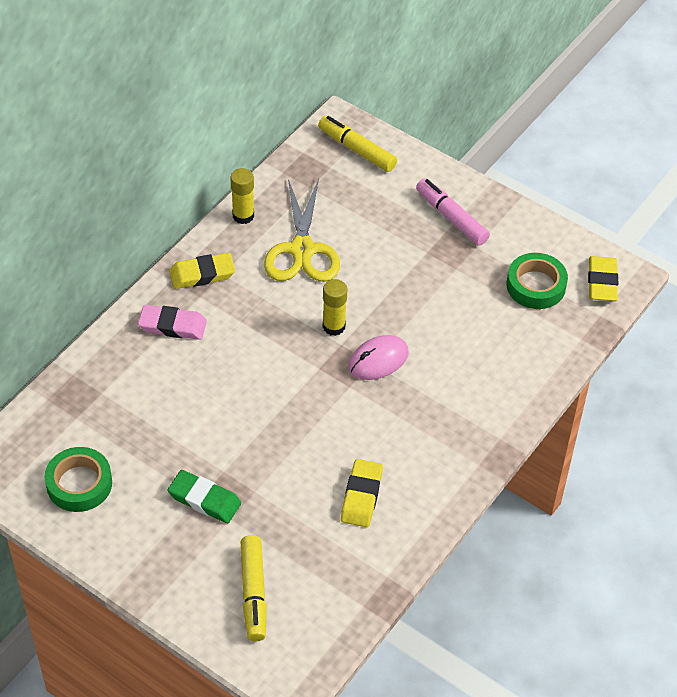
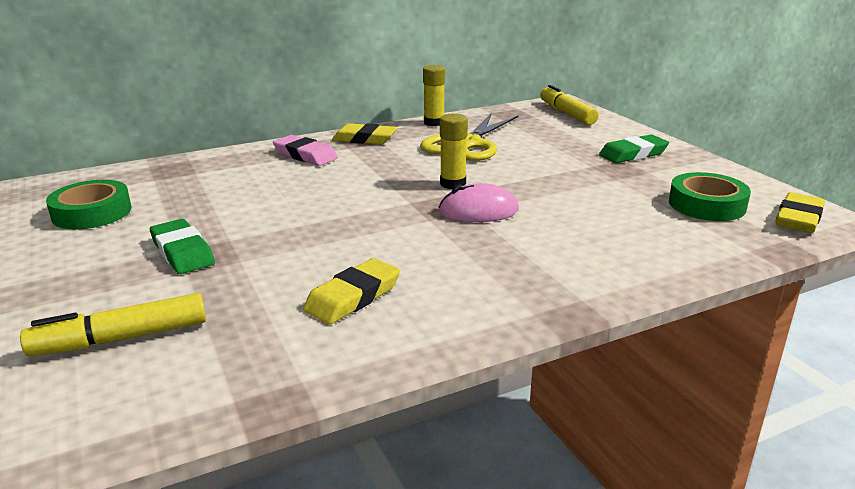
camera: 30 degrees right, 25 degrees down
(253, 593) = (121, 339): yellow marker -> yellow marker turned 45 degrees clockwise
(451, 217) = (633, 154): pink marker -> green eraser

